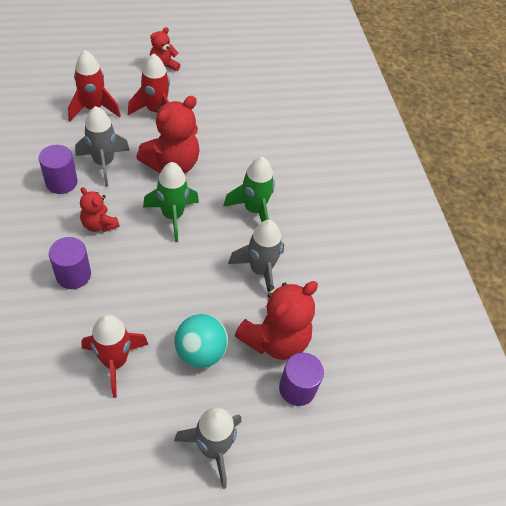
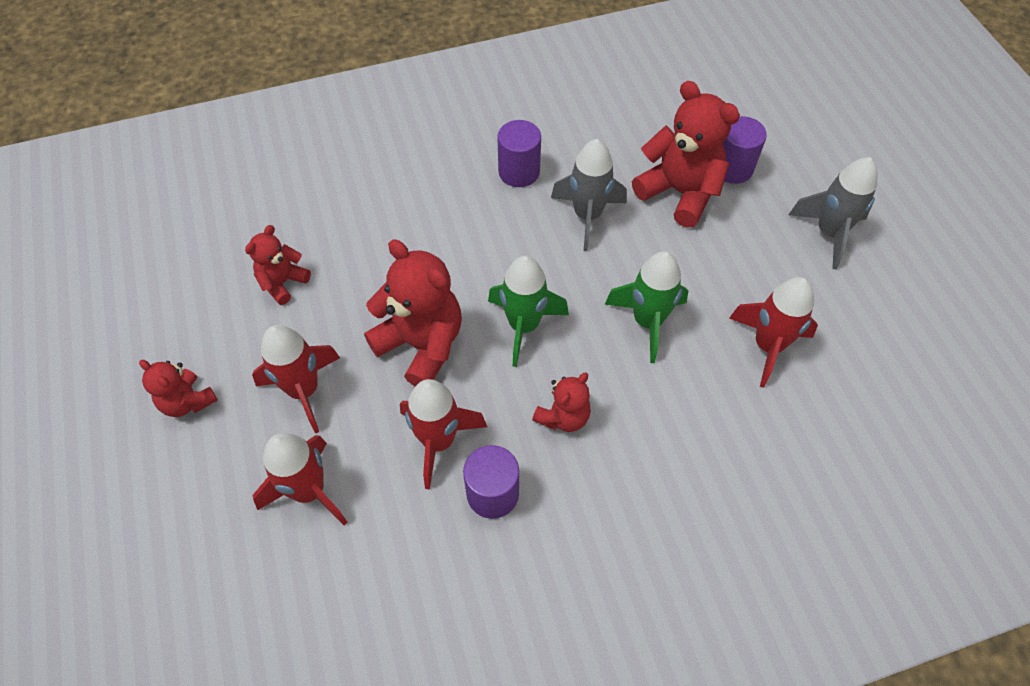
camera: 90 degrees left, 5 degrees up
(73, 275) = (659, 427): purple cylinder -> purple cylinder (519, 172)
(104, 163) = (438, 441): grey rocket -> red rocket
(200, 352) = (722, 261): turquoise ball -> none
(233, 108) = (283, 282): none -> red teddy bear
(254, 210) = (489, 233): green rocket -> green rocket (647, 322)

